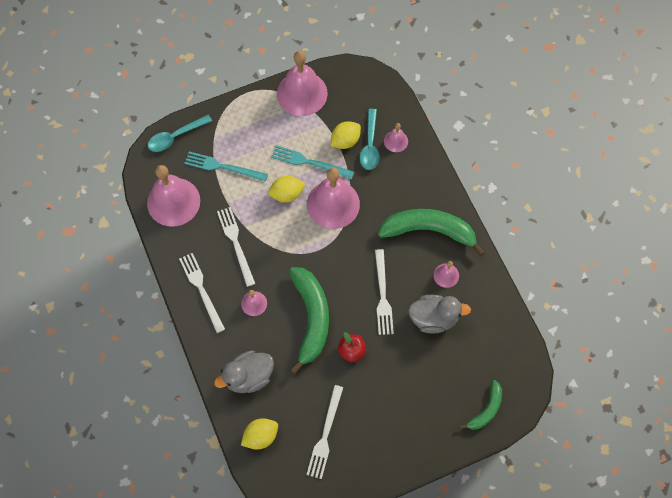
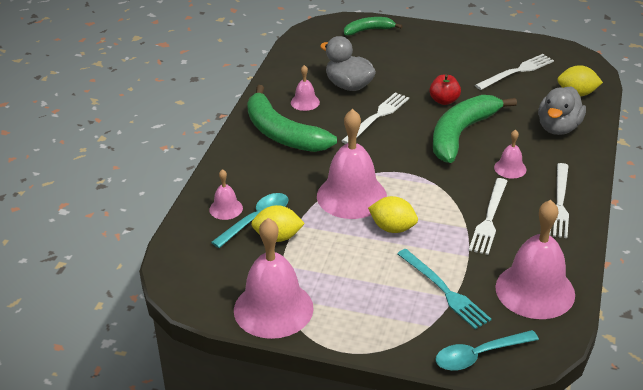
camera: 140 degrees left, 30 degrees down
(176, 136) = (479, 355): turquoise spoon -> turquoise spoon turned 150 degrees clockwise
(249, 377) = (558, 128): grey duck -> grey duck turned 105 degrees clockwise
(309, 162) = (338, 241): turquoise fork -> none

